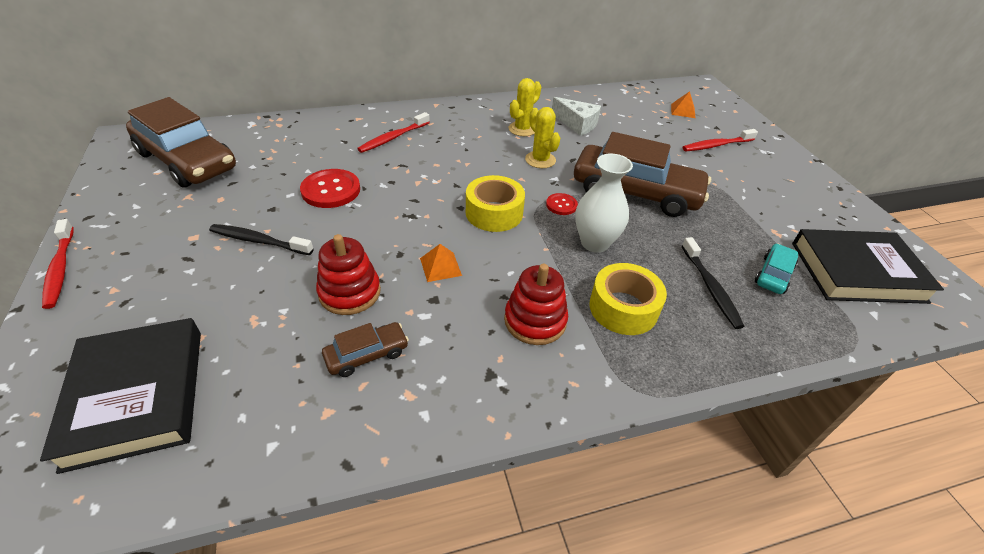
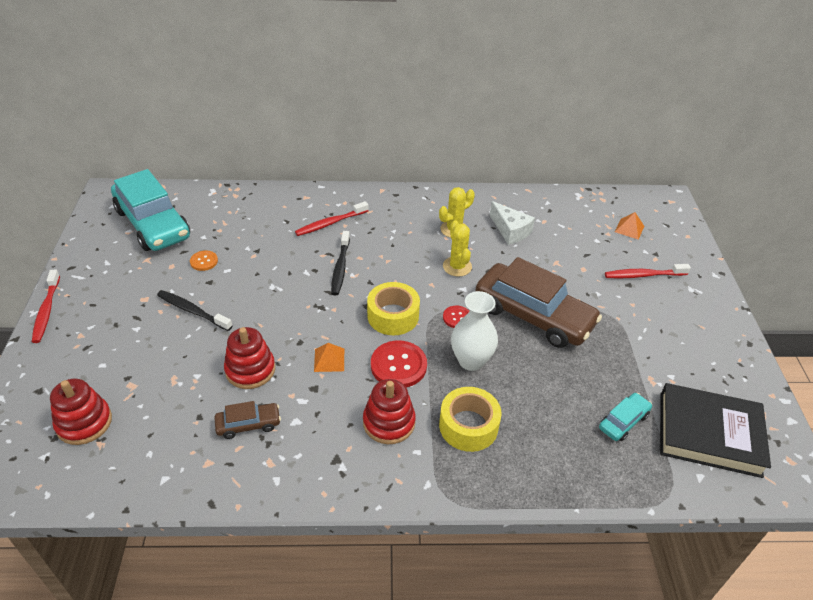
camera: 15 degrees right, 0 degrees up
(137, 396) = (84, 423): black book -> red stacking toy
(187, 161) = (153, 224): brown car -> turquoise car
(259, 189) = (204, 261): none -> orange button
(331, 190) = (261, 271): red button -> red button (398, 365)
(710, 287) = (556, 422): black toothbrush -> black toothbrush (340, 267)

